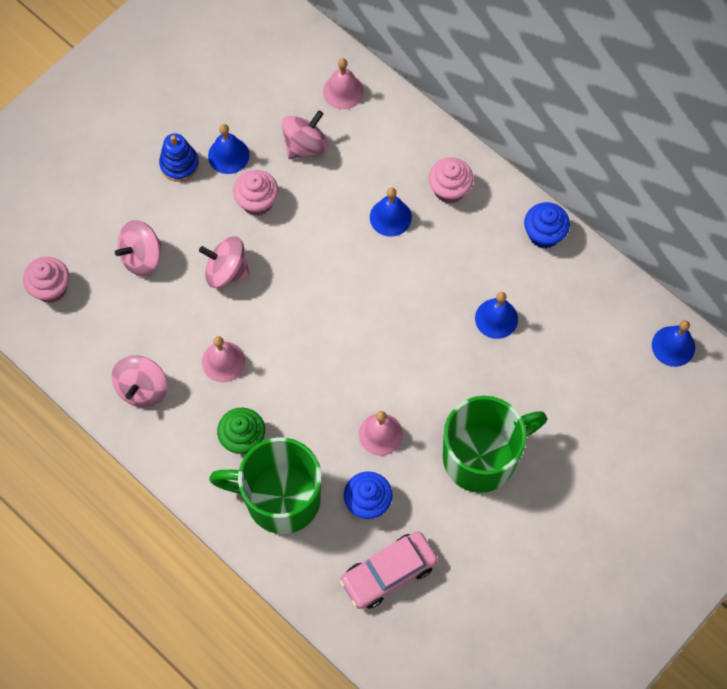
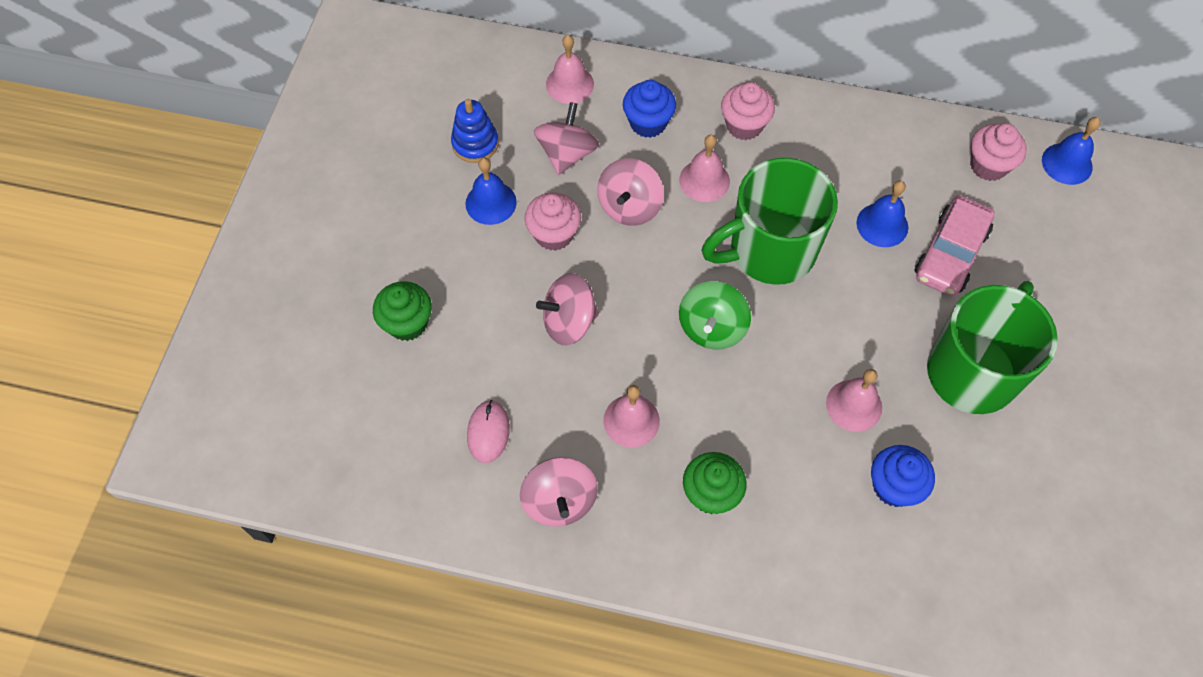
camera: 30 degrees left, 5 degrees down
(51, 288) = (378, 445): pink cupcake -> pink cupcake (988, 165)
(119, 214) = (407, 323): none -> green cupcake
(125, 318) = (488, 432): none -> pink mouse
(142, 257) = (463, 356): pink spinning top -> pink spinning top (629, 206)
(179, 164) = (442, 238): blue stacking toy -> blue stacking toy (475, 144)
(280, 498) = (798, 537): green mug -> green mug (770, 250)
(321, 328) = (712, 328): none -> green spinning top
(388, 573) = (972, 552): pink car -> pink car (950, 253)
(390, 217) = (704, 180): blue bell -> pink bell
(544, 234) = (866, 122): blue cupcake -> blue cupcake (648, 123)

